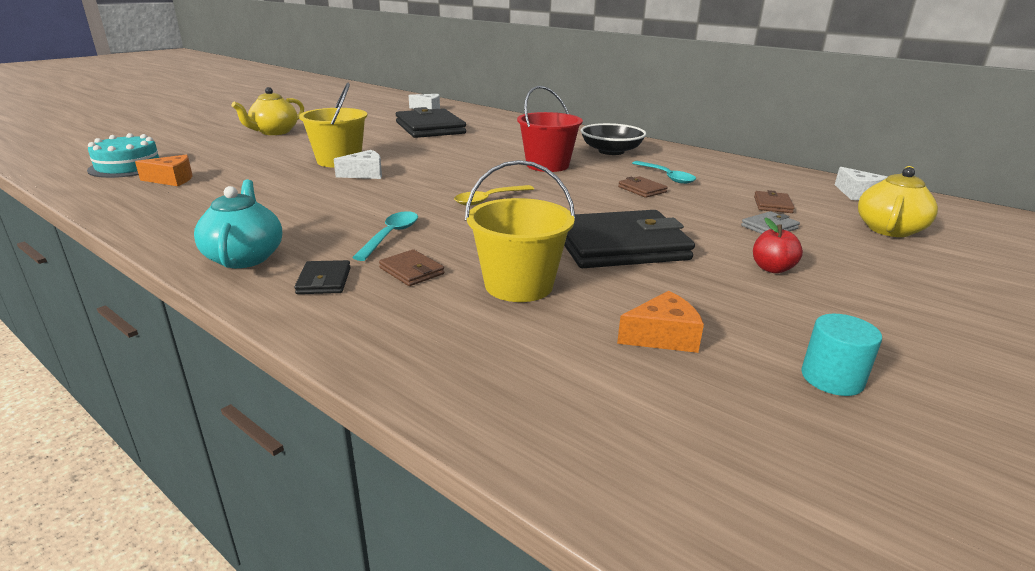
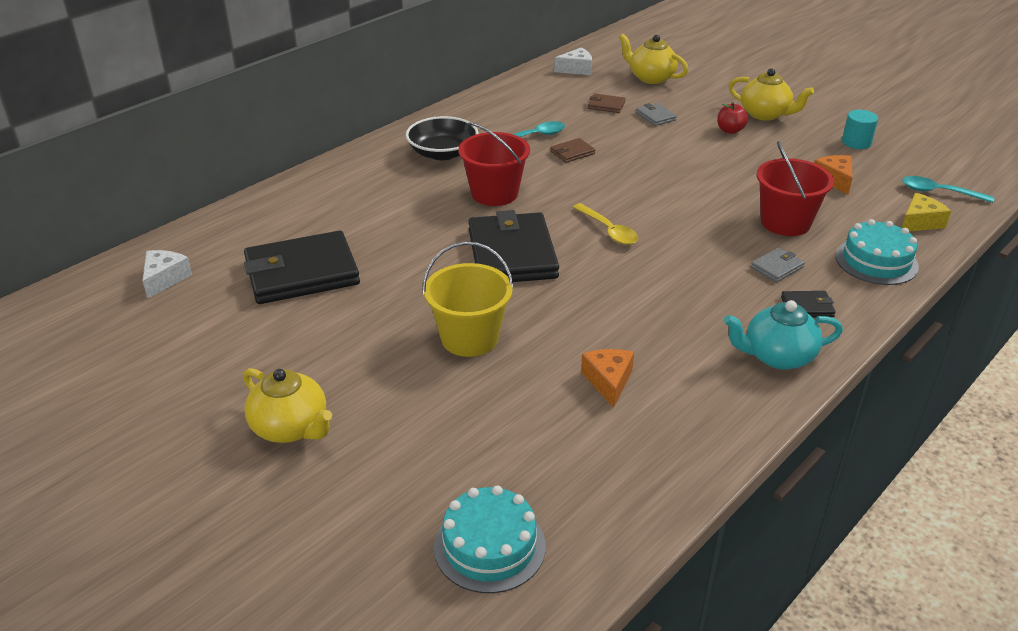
camera: 85 degrees left, 10 degrees up
(172, 179) = (554, 474): orange cheese -> orange cheese (608, 381)
(365, 174) = (527, 312): white cheese -> none
(390, 236) = (710, 281): turquoise spoon -> turquoise spoon (939, 192)
(411, 271) = (777, 267): brown wallet -> grey wallet
(416, 342) = (876, 261): none -> turquoise cake
(518, 285) = (785, 222): yellow bucket -> red bucket
(540, 406) = (919, 222): none -> yellow cheese
(620, 246) = (705, 177): black wallet -> black wallet (512, 254)
(860, 299) = (765, 114): none -> yellow teapot

